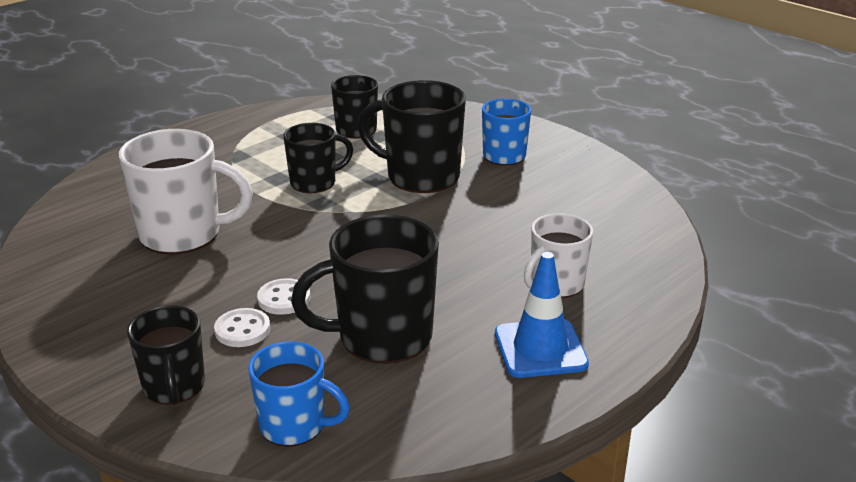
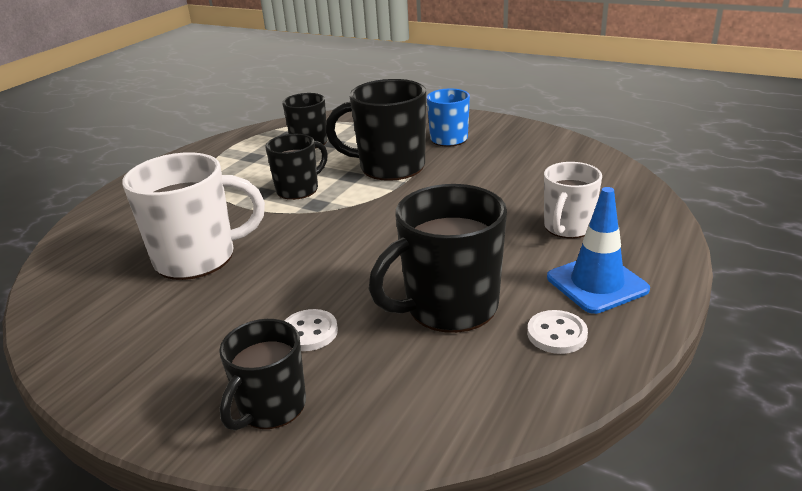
camera: 15 degrees left, 0 degrees up
(174, 387) = (271, 407): black mug -> black mug turned 60 degrees clockwise
(284, 299) = (333, 294): white button -> white button (557, 334)
(294, 426) = (421, 414): blue mug -> none

